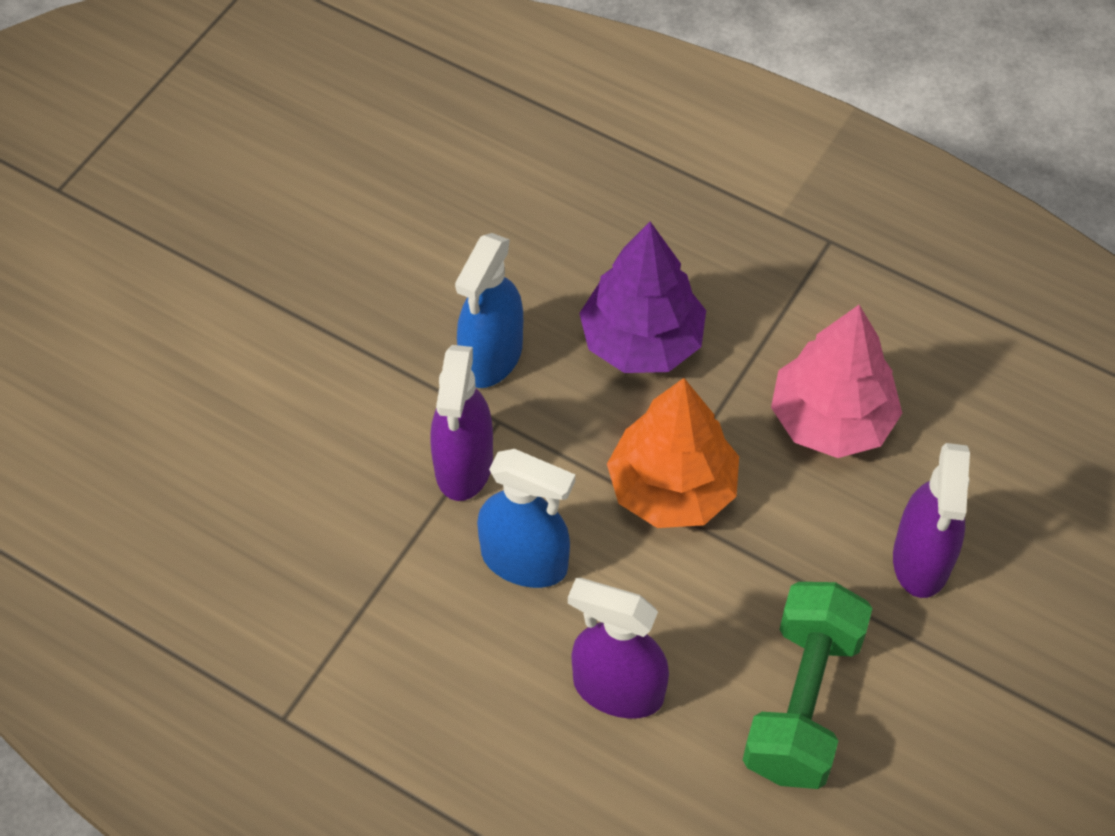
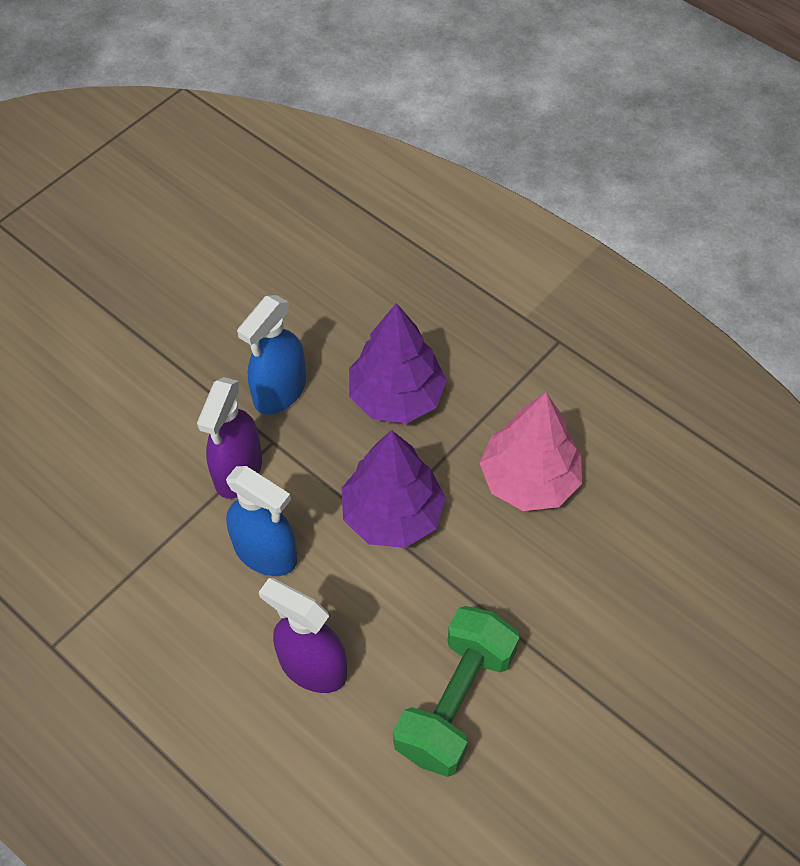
camera: 10 degrees right, 0 degrees up
(672, 489) = (392, 515): orange tree -> purple tree
(921, 560) = (575, 602): purple spray bottle -> none

